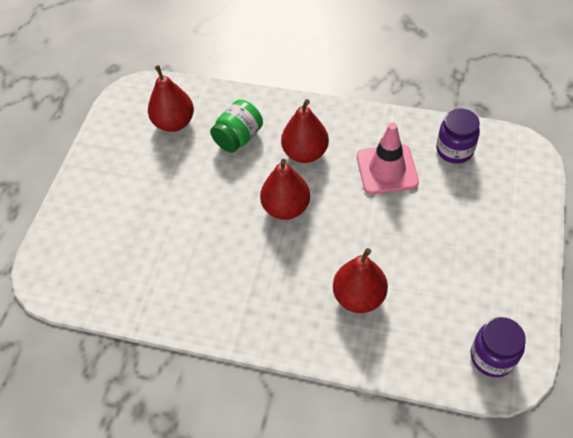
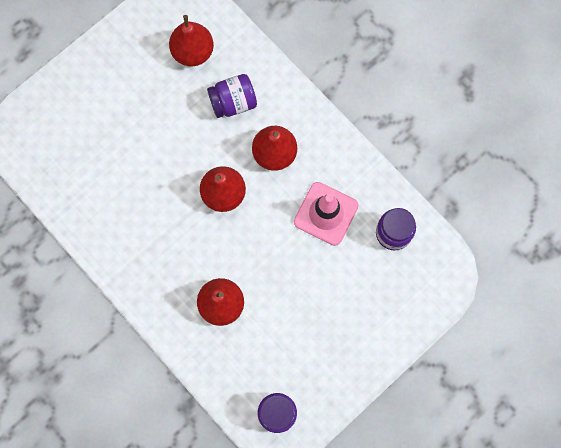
camera: 30 degrees right, 20 degrees up
(238, 138) = (233, 102): green jar -> purple jar

